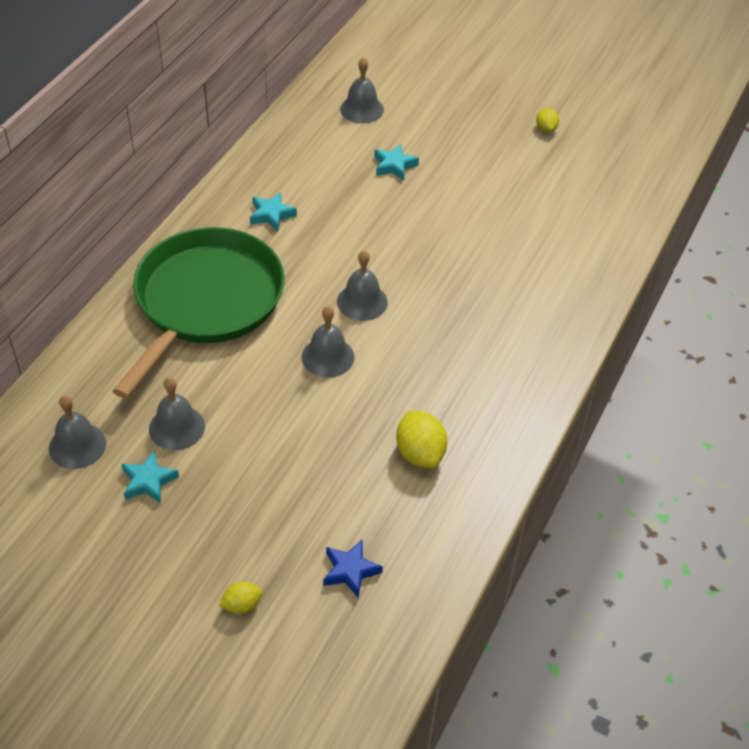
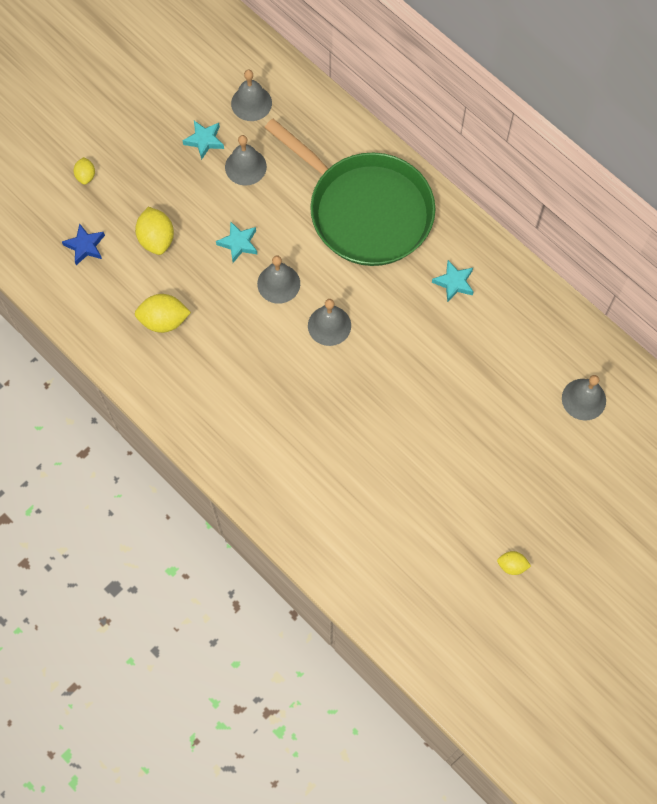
camera: 110 degrees right, 20 degrees up
(311, 493) = (156, 239): none -> yellow lemon
(394, 165) = (492, 403): turquoise star -> turquoise star (238, 243)

